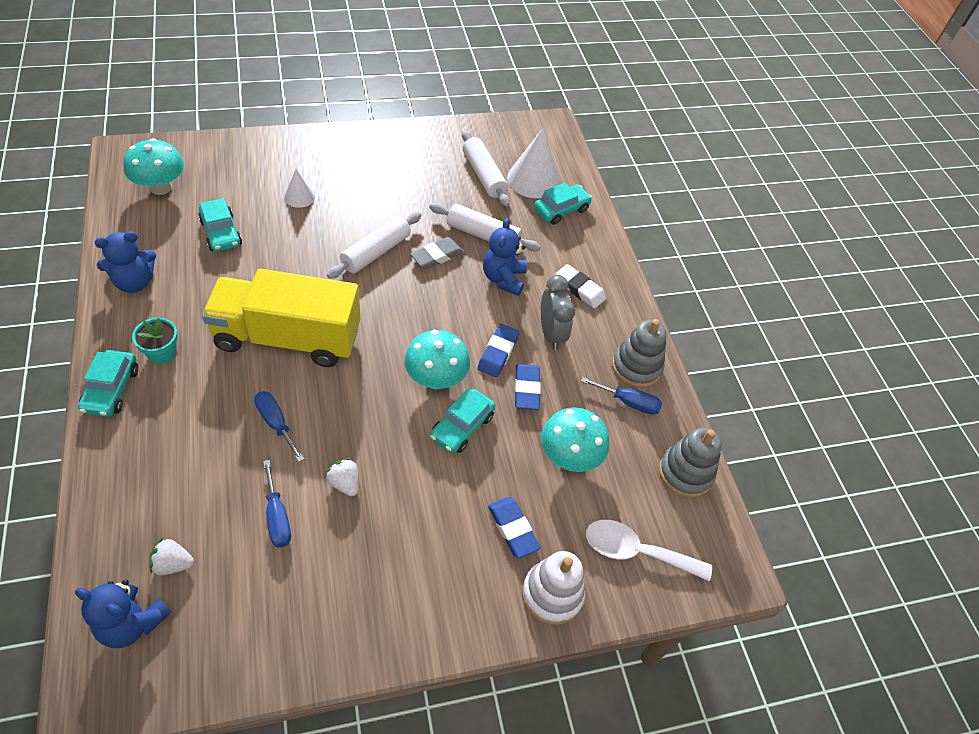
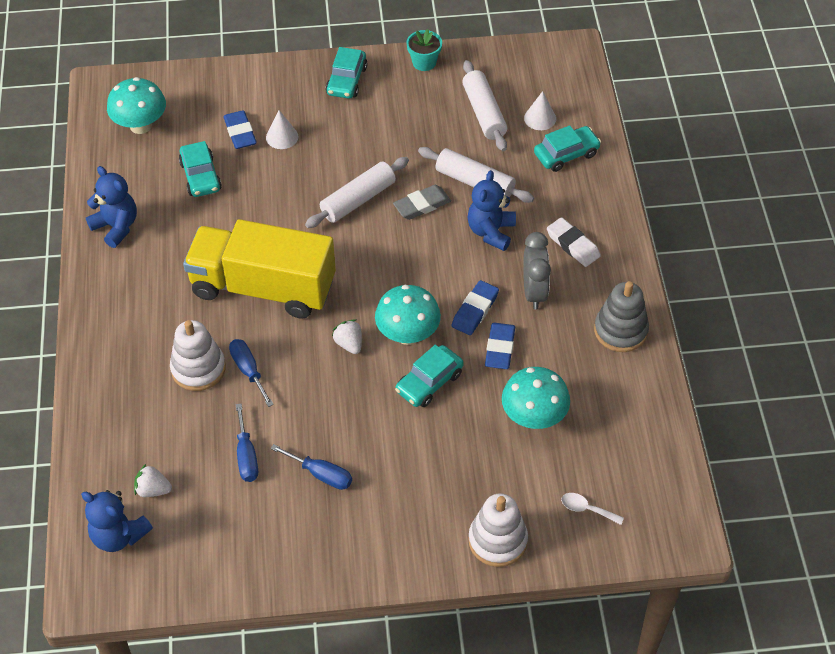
camera: 15 degrees right, 0 degrees up
(111, 389) = (97, 332): turquoise car -> turquoise car (346, 80)
(134, 282) = (116, 227): blue teddy bear -> blue teddy bear turned 120 degrees counterclockwise
(162, 353) = (143, 298): turquoise flower pot -> turquoise flower pot (424, 62)
(222, 424) = (198, 368): none -> white stacking toy
(345, 483) = (310, 429): white strawberry -> white strawberry (349, 344)
(513, 529) = (467, 480): blue eraser -> blue eraser (240, 133)
(533, 179) = (540, 118): white cone -> white cone, size x0.54
(628, 402) = (605, 366): blue screwdriver -> blue screwdriver (321, 474)
(636, 551) = (586, 509): white spoon -> white spoon, size x0.51
(685, 473) = (652, 439): grey stacking toy -> none

